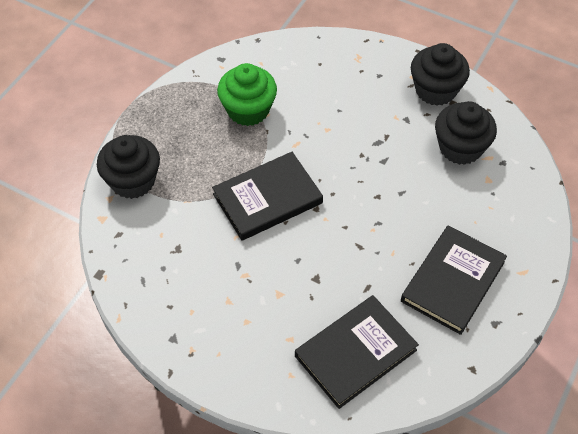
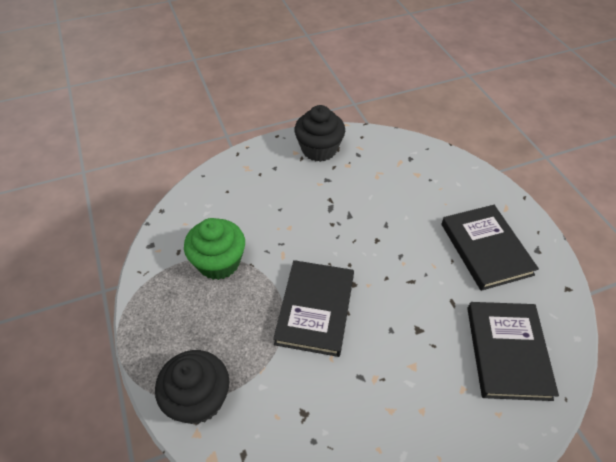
camera: 50 degrees left, 5 degrees down
(460, 148) = (378, 170): black cupcake -> none

